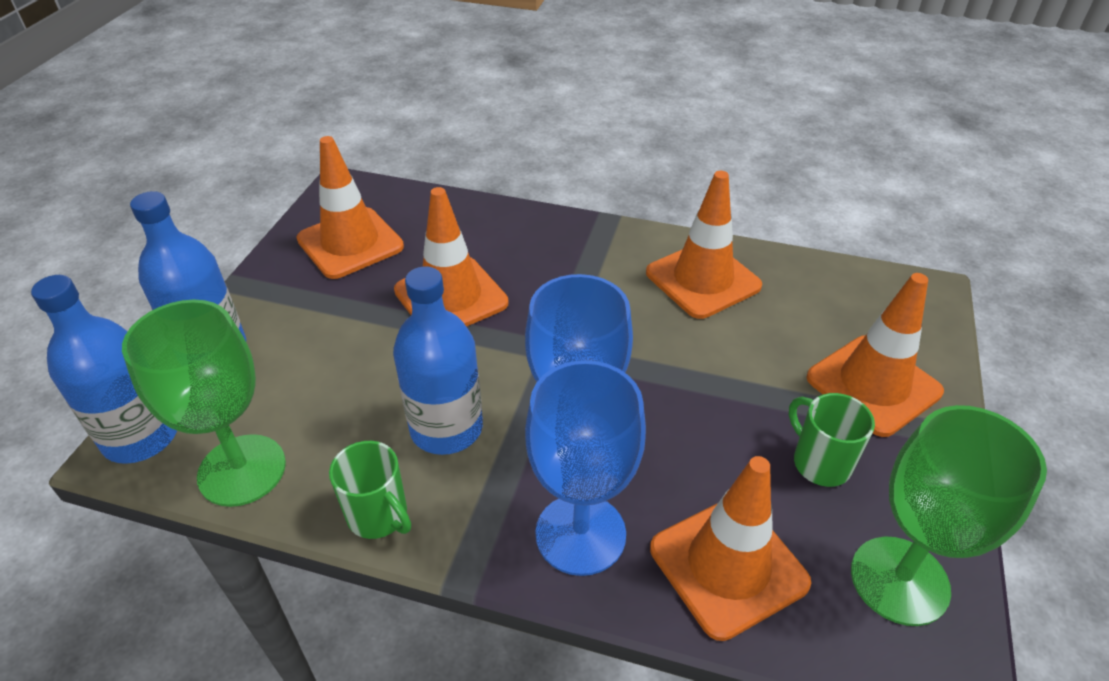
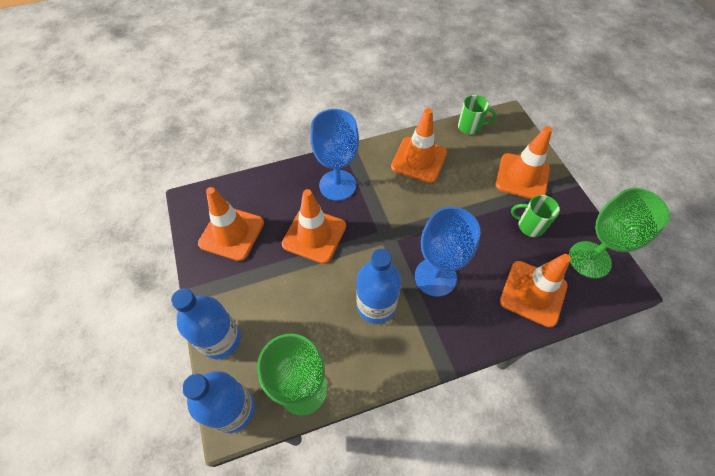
camera: 35 degrees left, 15 degrees up
(378, 516) = (386, 367): green mug -> green mug (470, 127)
(580, 534) = (472, 317): blue goblet -> blue goblet (337, 185)

